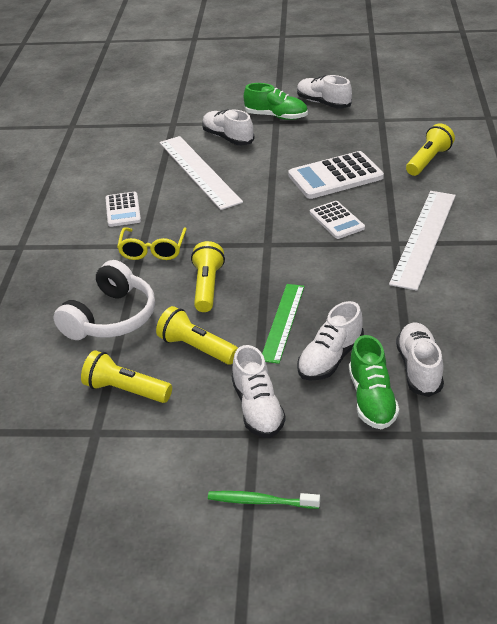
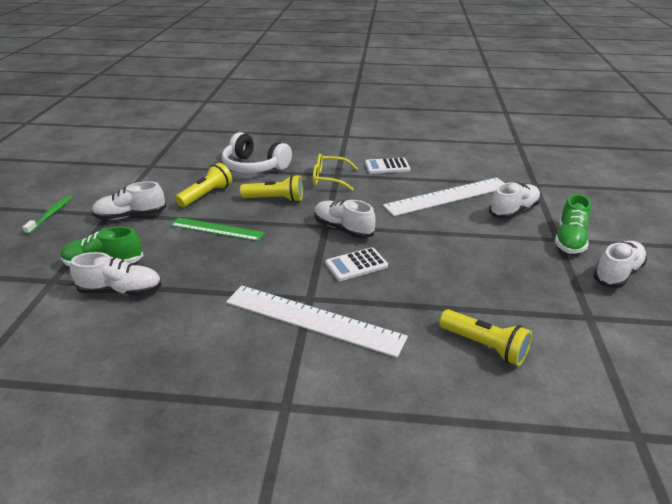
camera: 90 degrees right, 5 degrees down
(126, 390) = (180, 173): yellow flashlight -> none
(330, 359) = (161, 248): white shoe -> white shoe (343, 229)
(335, 176) = (441, 270): white calculator -> none

